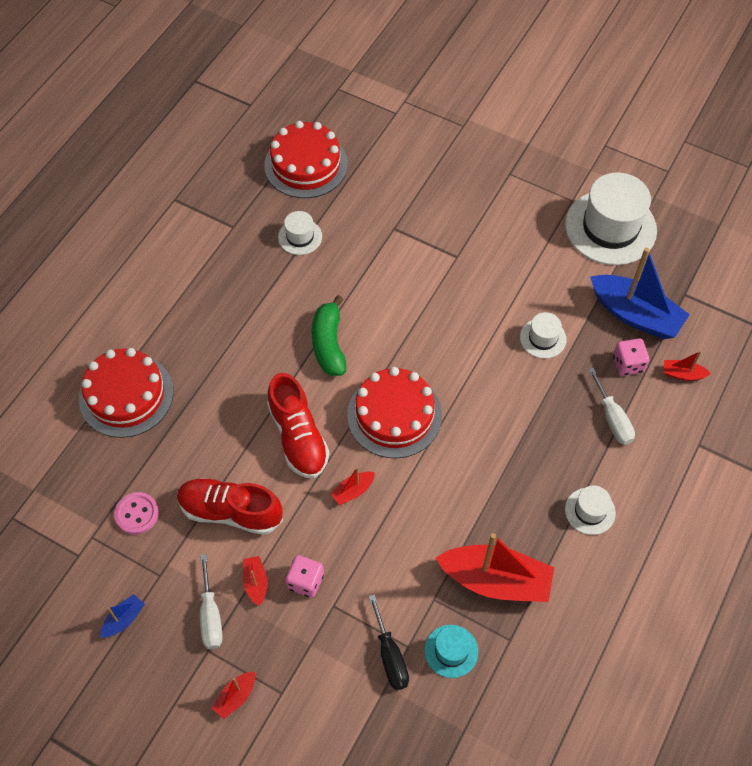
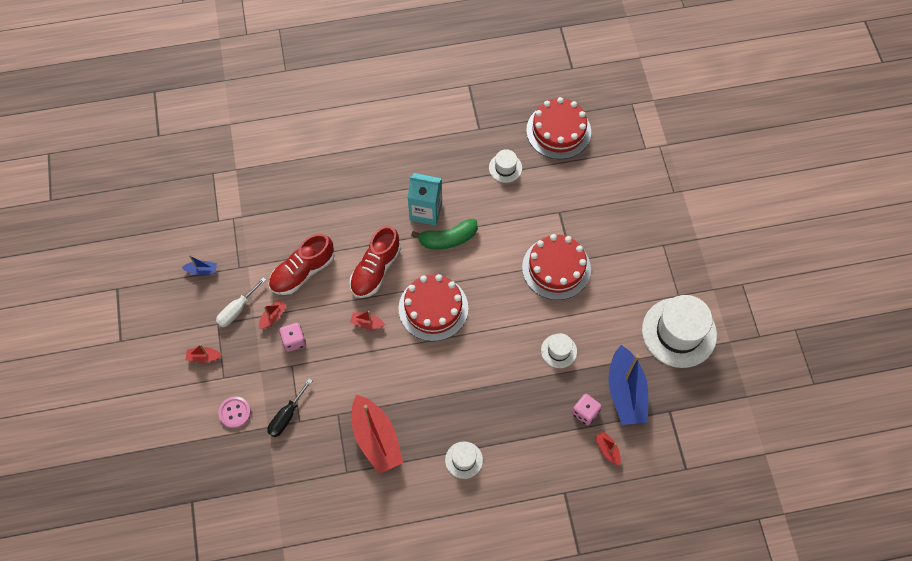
camera: 50 degrees right, 5 degrees up
(126, 395) = (326, 165): red cake -> red cake (556, 268)
(137, 514) = (263, 228): pink button -> pink button (235, 412)
(230, 511) = (302, 272): red shoe -> red shoe turned 105 degrees counterclockwise
(277, 341) = (426, 211): none -> turquoise carton
(329, 344) = (448, 239): green banana -> green banana turned 150 degrees counterclockwise
(451, 651) = (315, 446): turquoise hat -> none
(612, 418) = (538, 430): white screwdriver -> none

